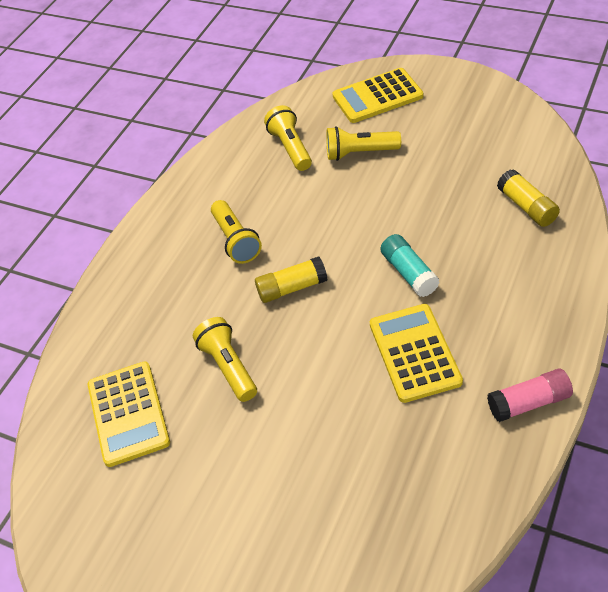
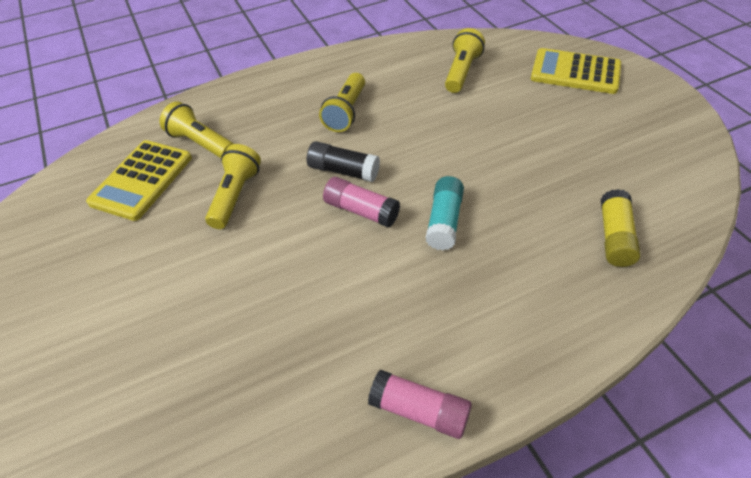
camera: 35 degrees right, 0 degrees up
(292, 288) = (343, 171): yellow glue stick -> black glue stick
(342, 307) = (361, 210): none -> pink glue stick
(360, 153) = (512, 105): yellow flashlight -> yellow flashlight (201, 143)
(414, 353) = (373, 288): yellow calculator -> none

